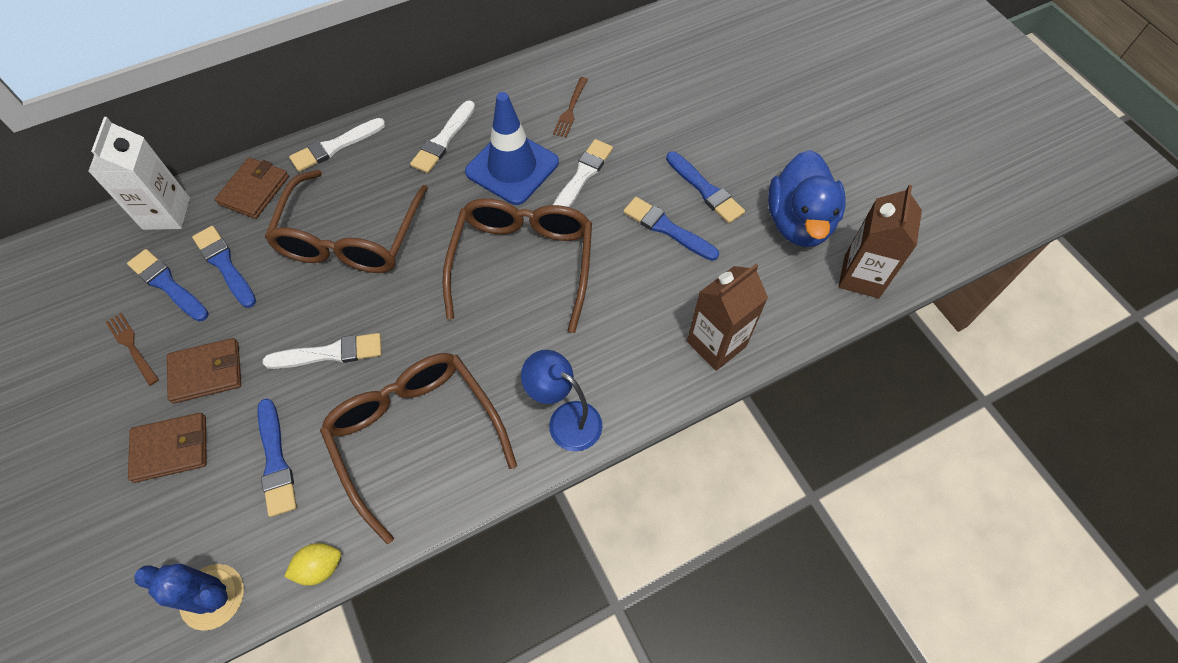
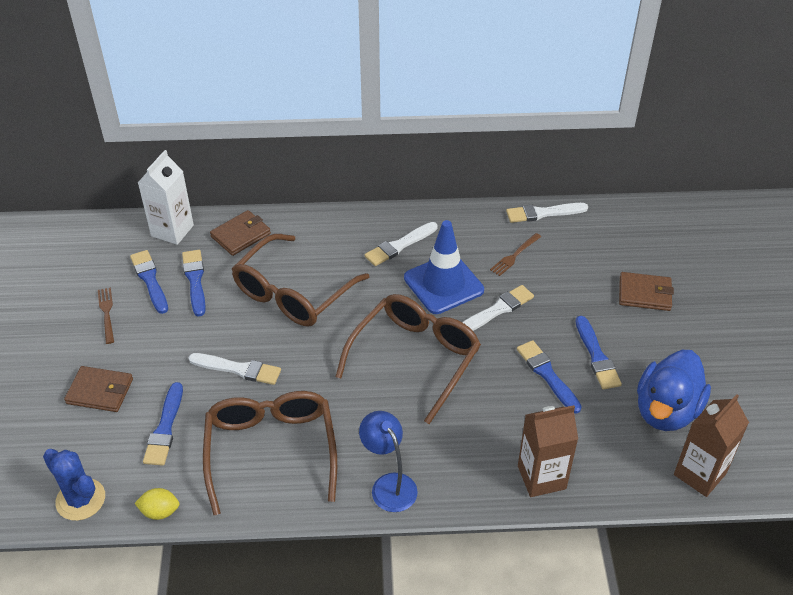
camera: 25 degrees right, 15 degrees down
(206, 372) = (147, 349): brown wallet -> brown wallet (645, 294)
(335, 146) = (314, 223): white brush -> white brush (543, 213)

